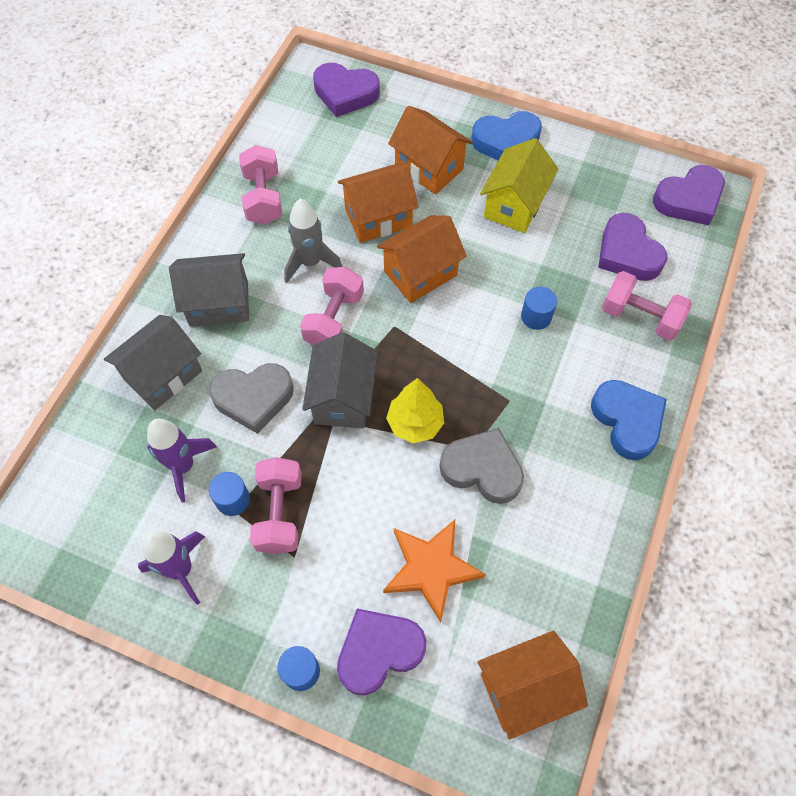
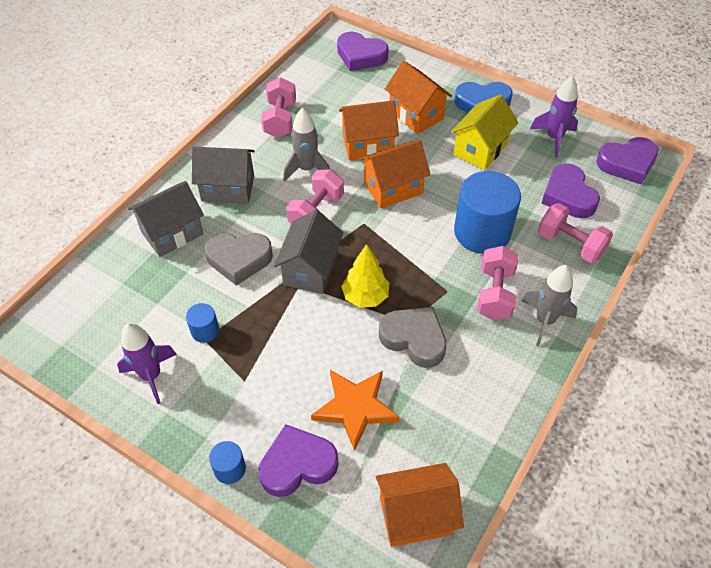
camera: 10 degrees right, 10 degrees down
(183, 466) = (172, 300): purple rocket -> purple rocket (554, 138)
(279, 513) = (240, 346): pink dumbbell -> pink dumbbell (494, 294)
(536, 316) = (482, 232): blue cylinder -> blue cylinder, size x2.20
(627, 421) = (544, 320): blue heart -> grey rocket

